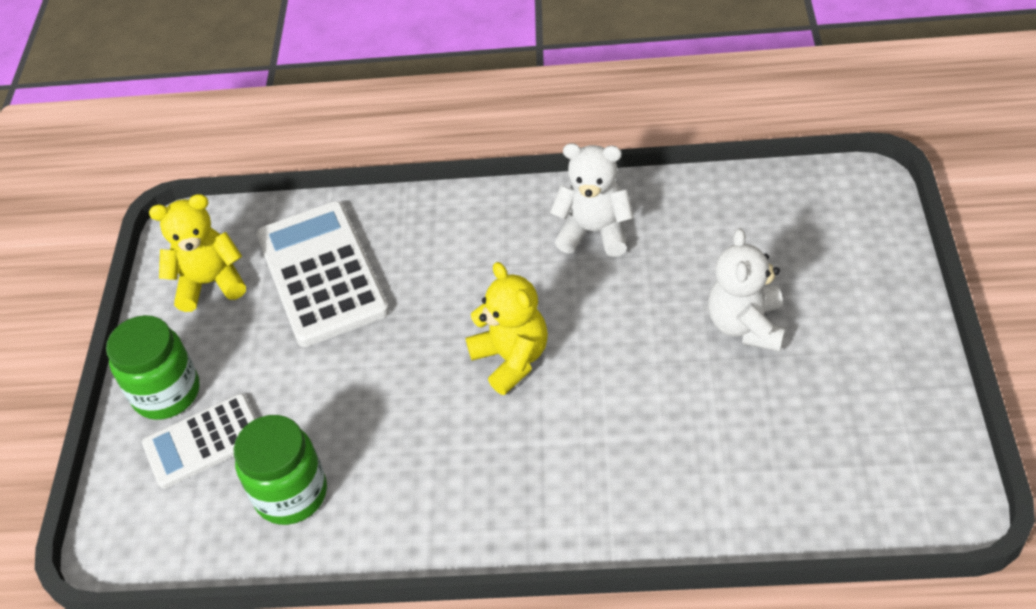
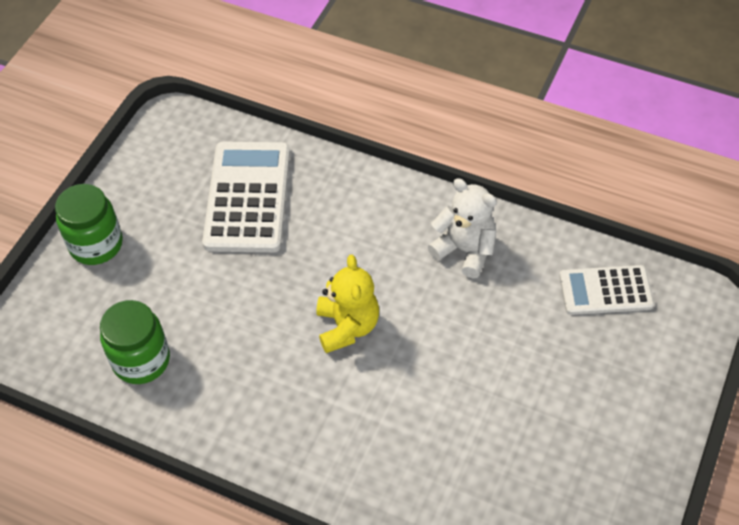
camera: 20 degrees right, 5 degrees up
(204, 441) = (103, 293): white calculator -> white calculator (605, 290)
(210, 283) = (166, 170): yellow teddy bear -> none
(746, 325) = (537, 378): white teddy bear -> none

